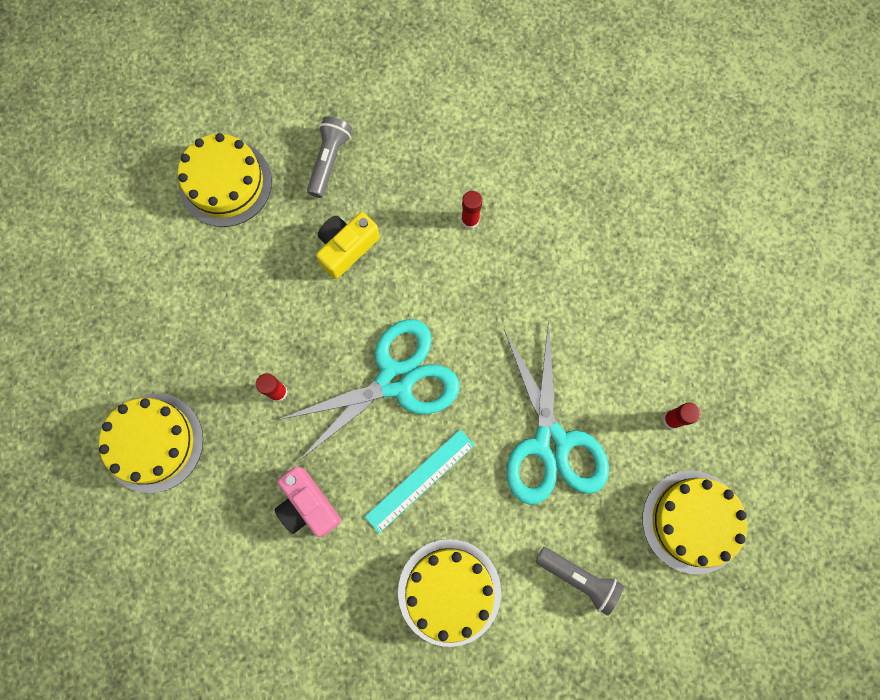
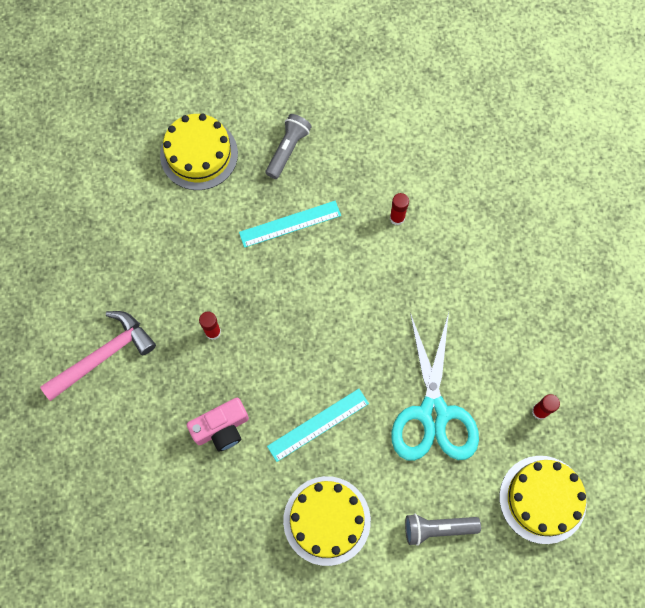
camera: 10 degrees right, 5 degrees down
(153, 442) = (104, 355): yellow cake -> pink hammer
(308, 505) = (222, 428): pink camera -> pink camera turned 90 degrees counterclockwise
(346, 248) = (290, 224): yellow camera -> turquoise ruler
(395, 380) = (311, 339): turquoise scissors -> none
(579, 578) = (437, 528): grey flashlight -> grey flashlight turned 135 degrees clockwise

